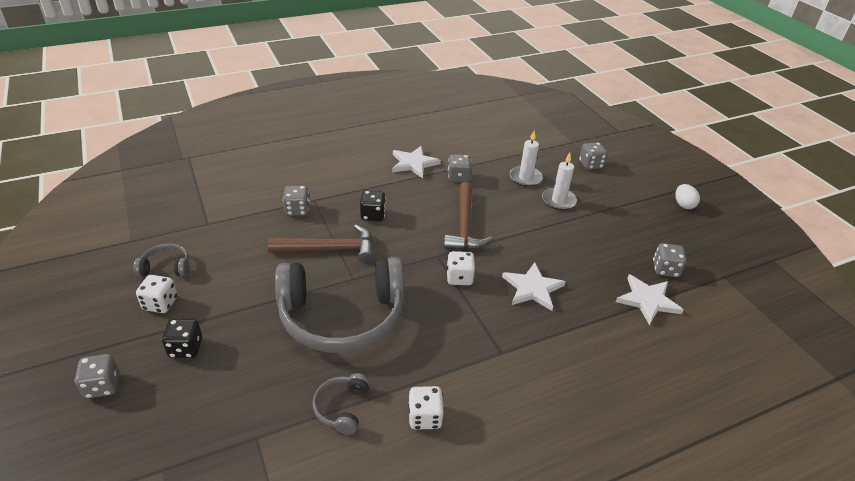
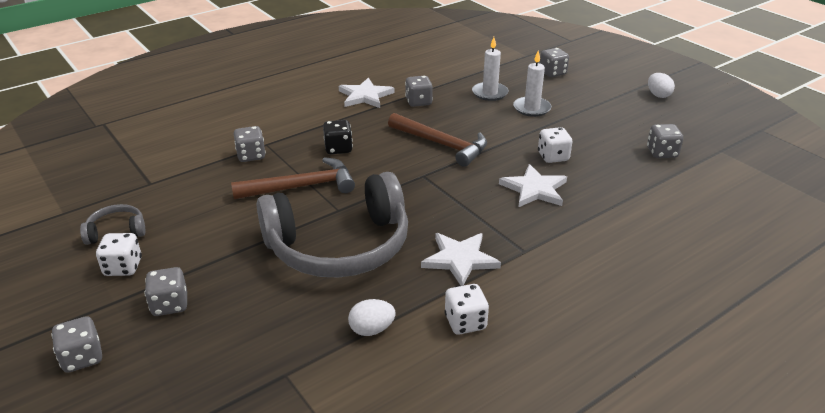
camera: 10 degrees left, 5 degrees down
(186, 348) = (170, 305): black dice -> grey dice
(342, 408) = (372, 329): grey headphones -> white egg
(459, 278) = (454, 191): white dice -> white dice (553, 157)
(464, 226) = (442, 144): brown hammer -> brown hammer turned 45 degrees counterclockwise
(647, 300) = (654, 182): white star -> white star (460, 259)

